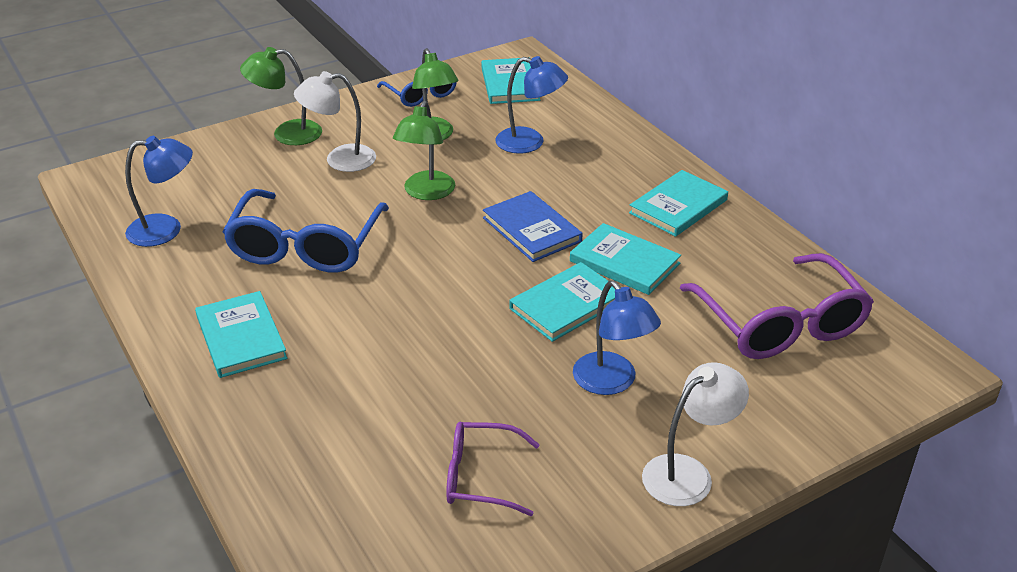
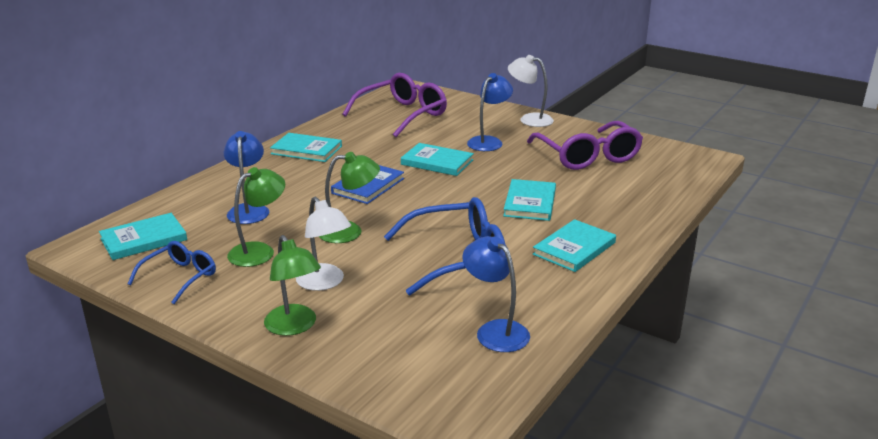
camera: 115 degrees left, 10 degrees down
(480, 477) = (588, 156): purple glasses -> purple glasses, size x1.75
(624, 262) = (381, 155): turquoise book -> turquoise book (530, 203)

